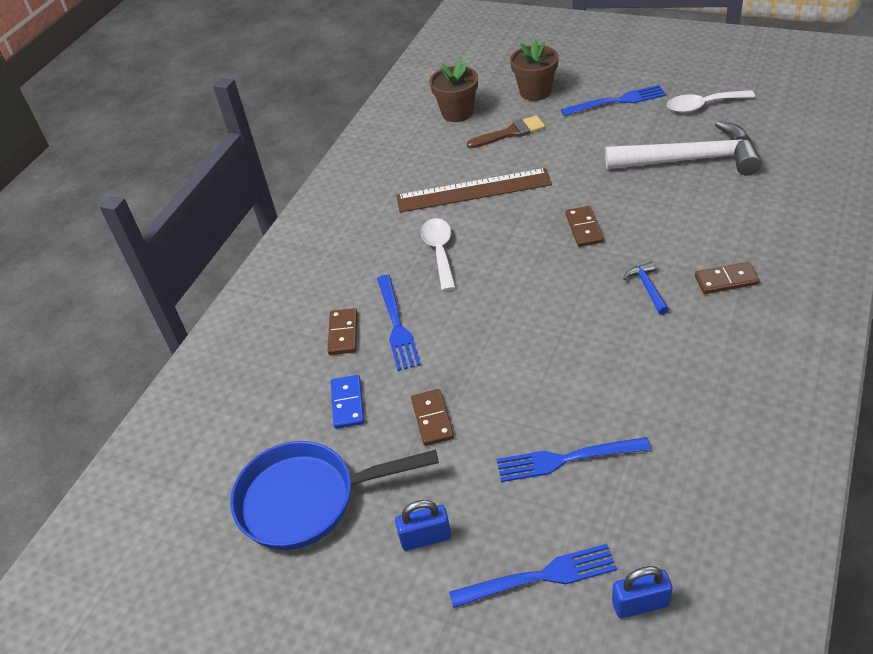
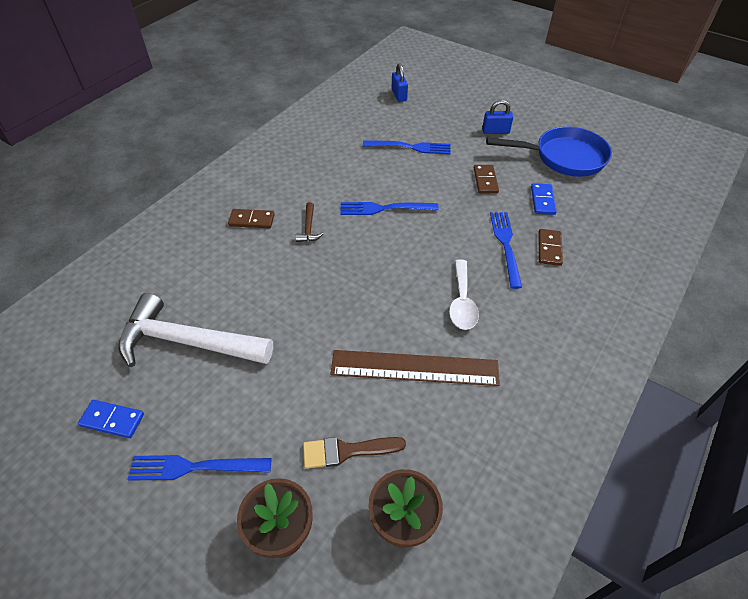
camera: 175 degrees left, 5 degrees up
(540, 576) = (441, 110): blue fork -> blue fork (384, 208)
(584, 228) = (328, 291): brown domino -> none
(640, 603) = (399, 95): blue padlock -> blue padlock turned 75 degrees clockwise
(647, 288) = (309, 228): blue hammer -> brown hammer
(702, 106) = (112, 420): white spoon -> blue domino

